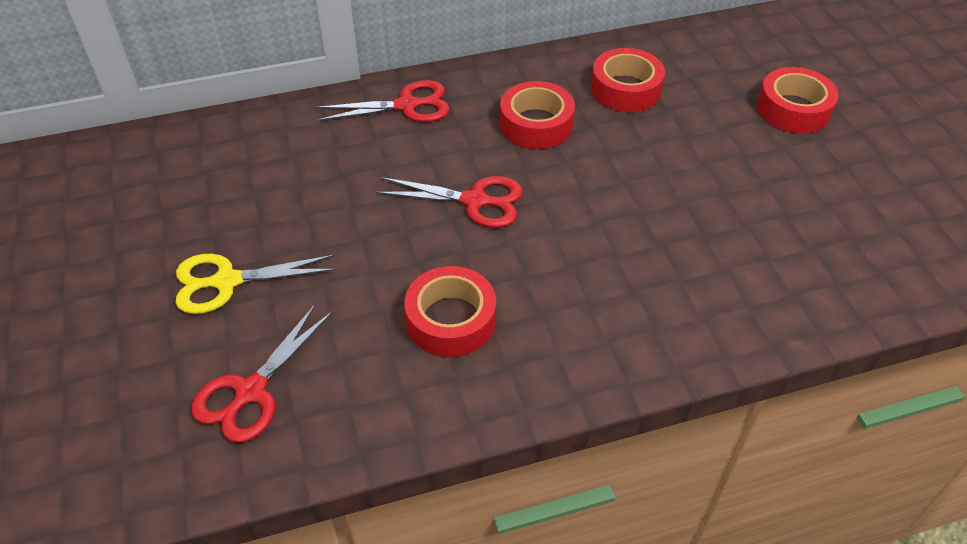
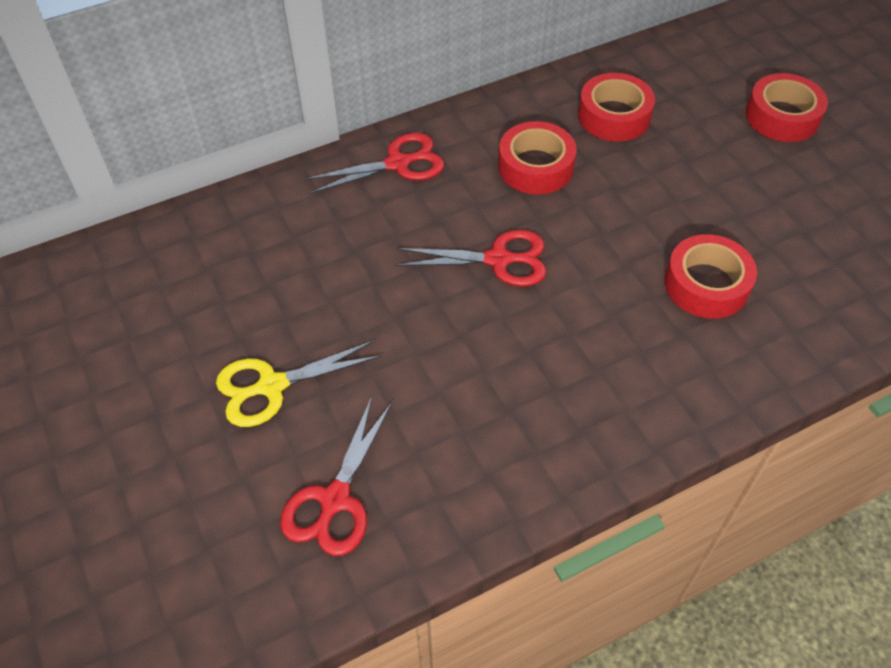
camera: 10 degrees left, 5 degrees up
(451, 320) = (512, 391): red tape -> red tape (706, 285)

